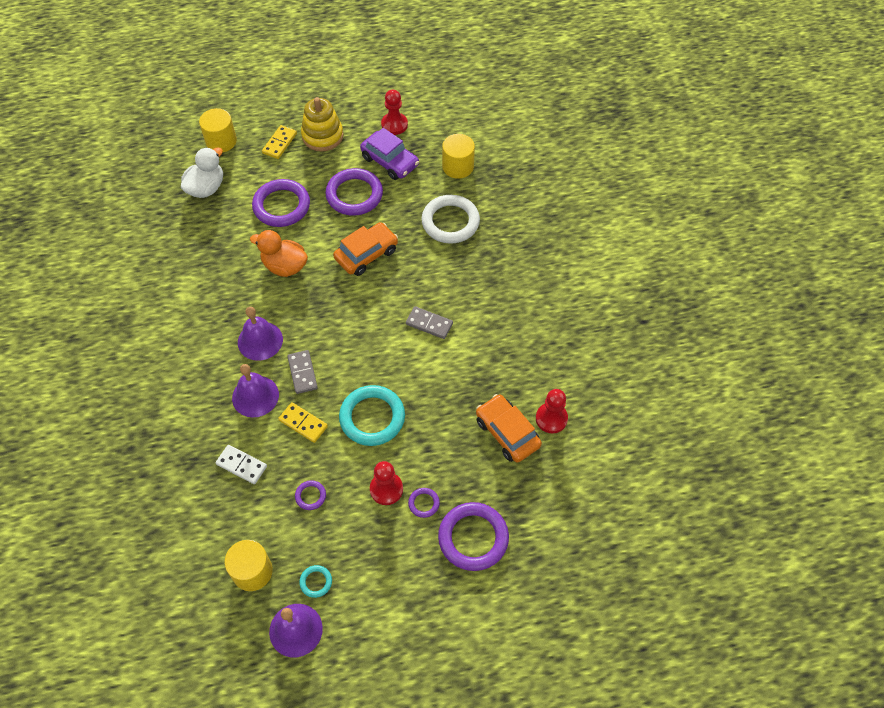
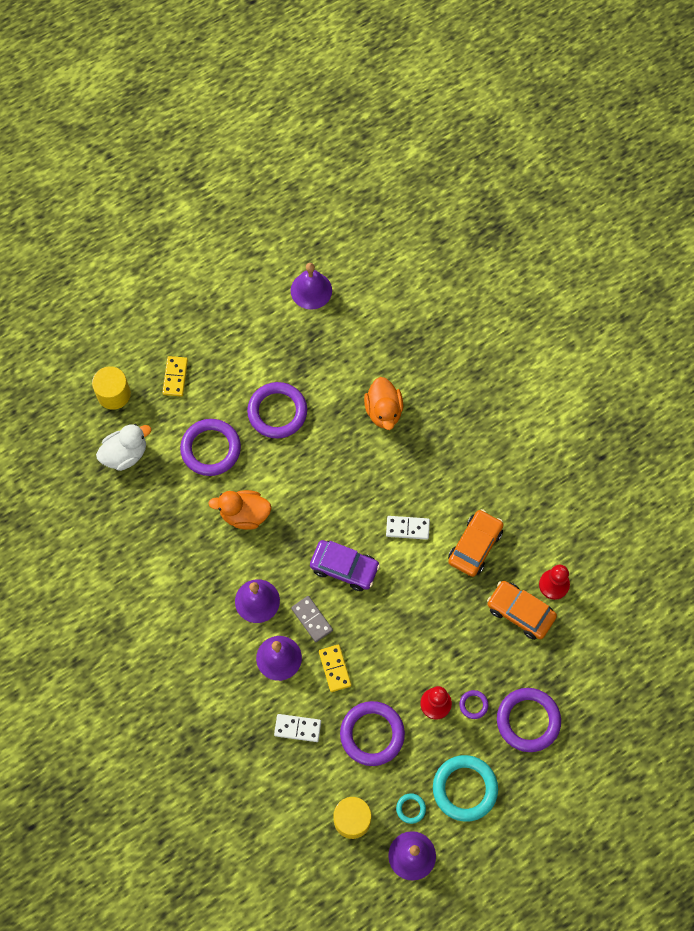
camera: 20 degrees left, 10 degrees up
(206, 188) = (125, 454): white duck -> white duck turned 45 degrees clockwise
(303, 423) = (335, 668): yellow domino -> yellow domino turned 60 degrees clockwise
(310, 496) = (372, 734): purple ring -> purple ring, size x2.21
(322, 136) = (215, 353): yellow stacking toy -> none
(366, 254) = (317, 474): orange car -> orange car (475, 546)
(372, 417) = (394, 640): turquoise ring -> turquoise ring (465, 788)
(390, 161) = (296, 361): purple car -> purple car (344, 567)
(394, 125) = (282, 316): red pawn -> none
(428, 113) = (311, 290): none -> purple bell
(429, 324) = (407, 528): grey domino -> white domino
(450, 222) = (383, 411): white ring -> orange duck
(458, 166) = (366, 345): yellow cylinder -> none

